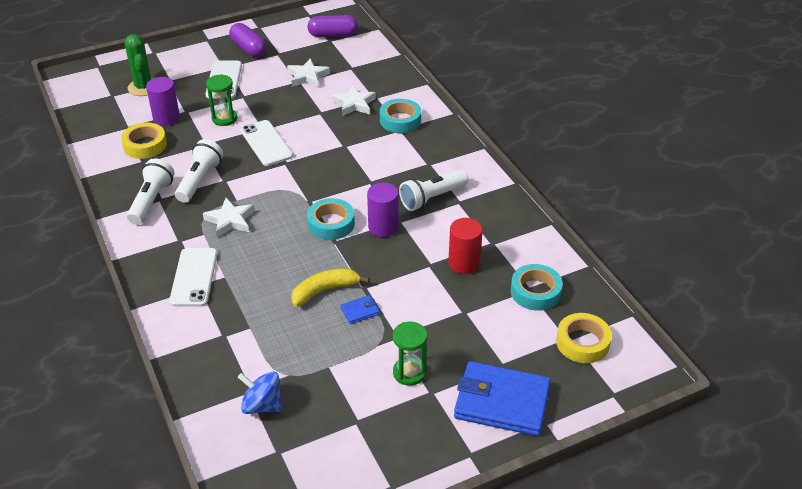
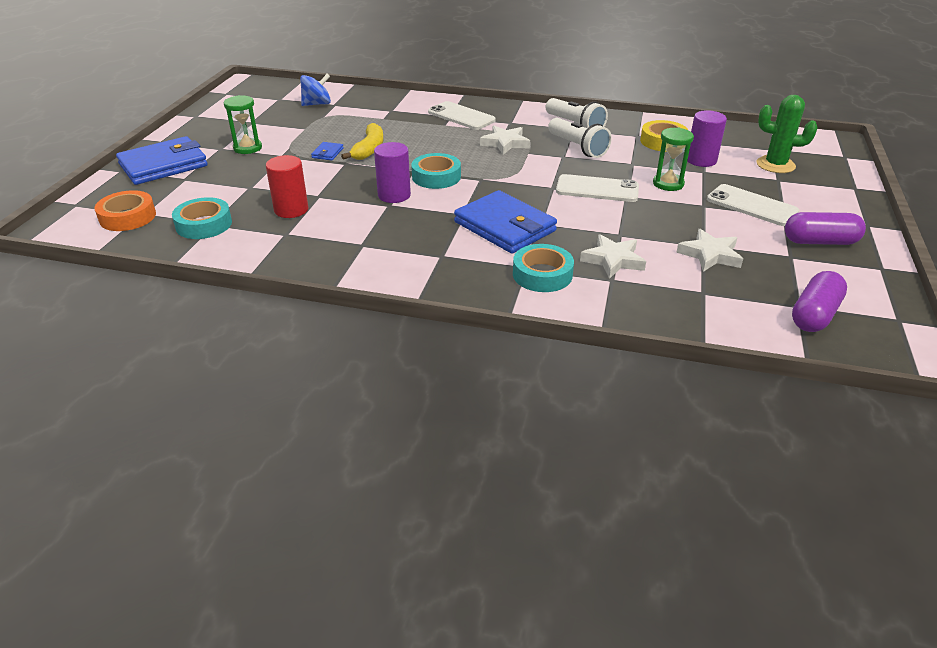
camera: 130 degrees right, 5 degrees down
(365, 157) = (504, 227): none -> blue wallet
(432, 198) = (390, 233): white flashlight -> none
(582, 342) = (128, 217): yellow tape -> orange tape

